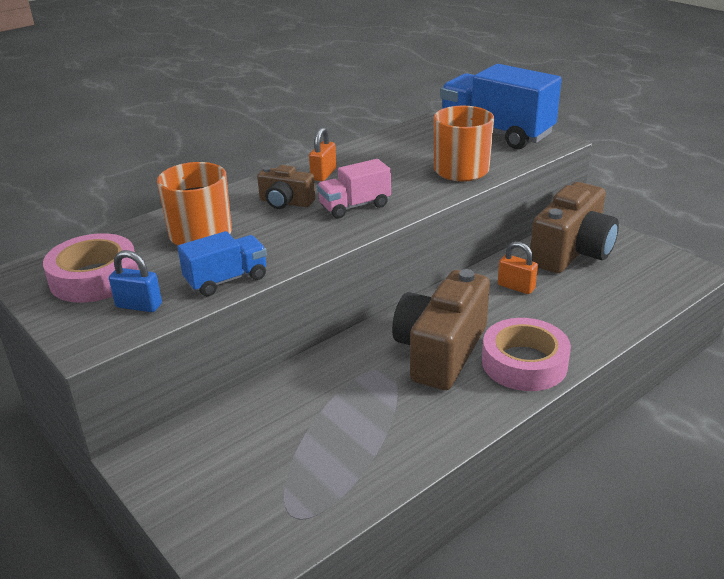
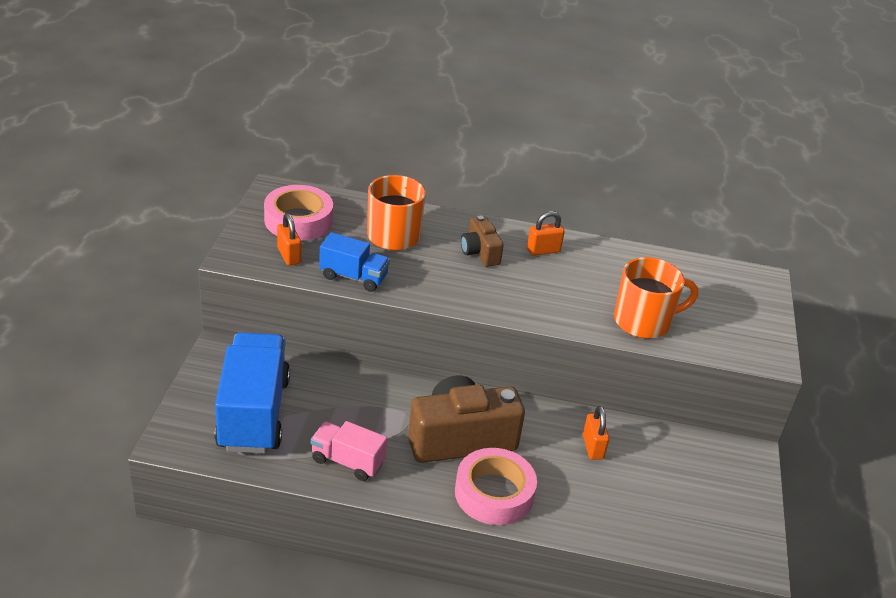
camera: 45 degrees right, 5 degrees up
(139, 306) = (289, 256): blue padlock -> orange padlock
(355, 206) = (514, 289): pink truck -> pink truck (347, 461)
(496, 133) = (739, 314): blue truck -> blue truck (253, 413)
(572, 252) = (689, 462): brown camera -> none

